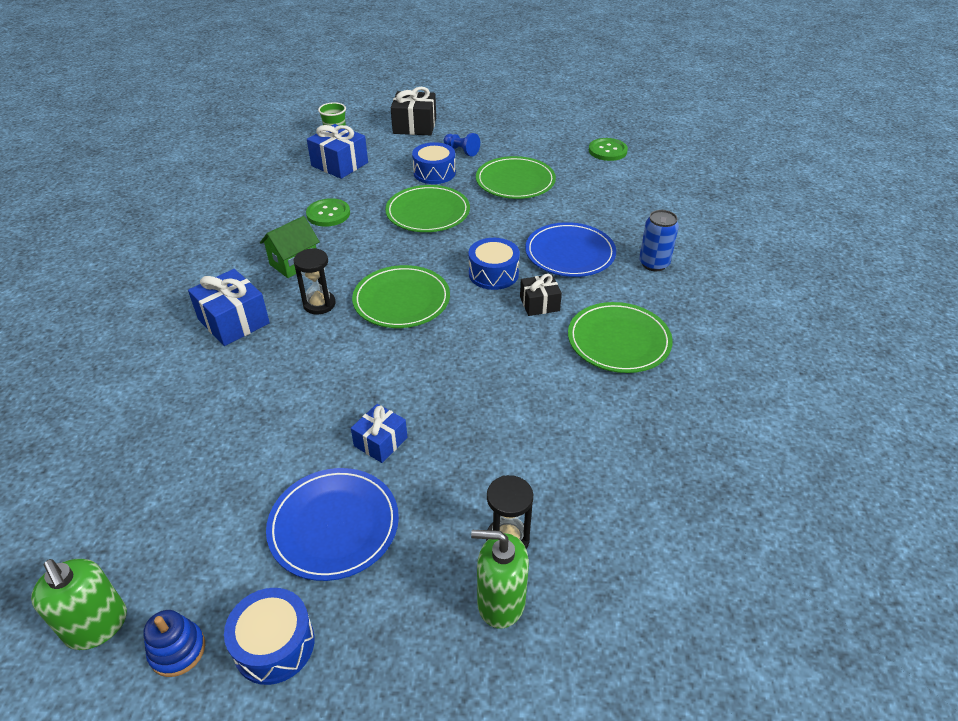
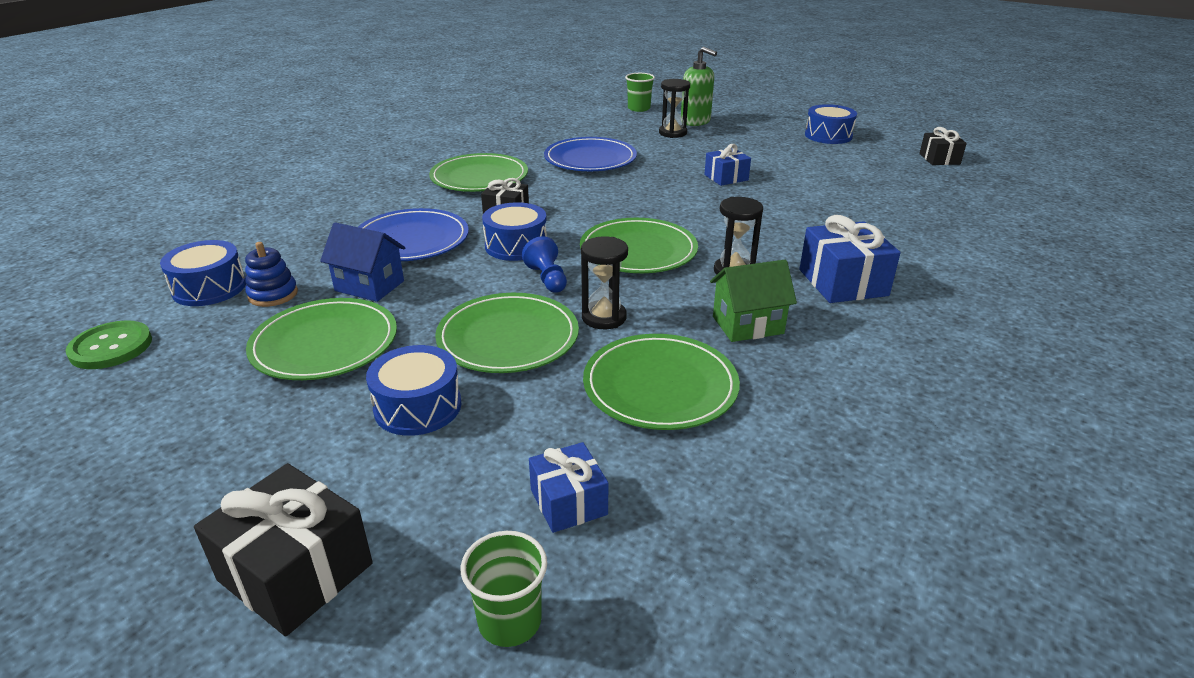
camera: 150 degrees left, 10 degrees down
(97, 626) = (939, 159): green soap dispenser -> black gift
(177, 650) = (885, 144): blue stacking toy -> blue stacking toy (273, 294)
(328, 214) = (660, 386): green button -> green plate
(334, 526) = (779, 157): blue plate -> blue plate (590, 159)
(339, 164) = (568, 502): blue gift -> blue gift, size x0.62
(385, 240) = (604, 317): none -> black hourglass
(461, 151) = (309, 442): blue pawn -> blue pawn (547, 279)
(543, 214) = (369, 286): none -> blue house
(620, 617) = (639, 108): none -> green cup
(625, 185) = (209, 288): none -> blue drum
(654, 264) = (352, 210): blue can -> none

